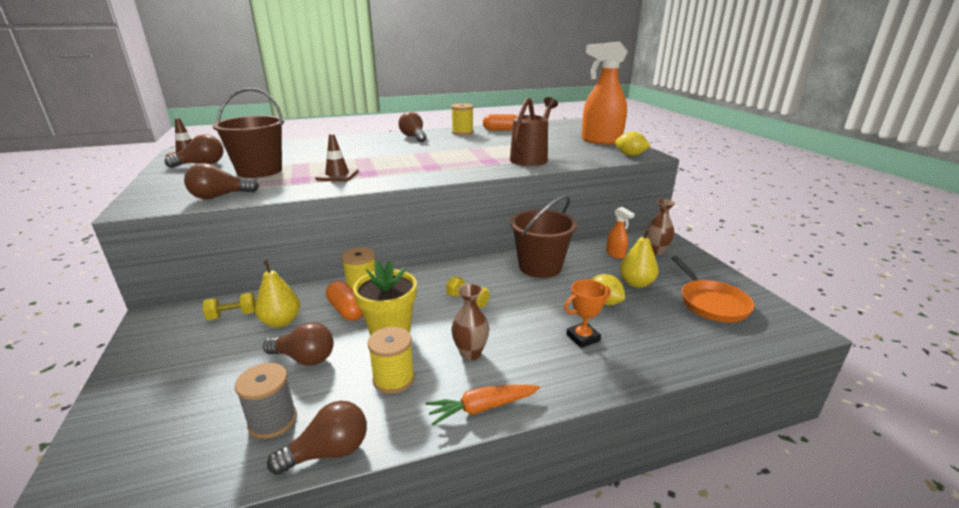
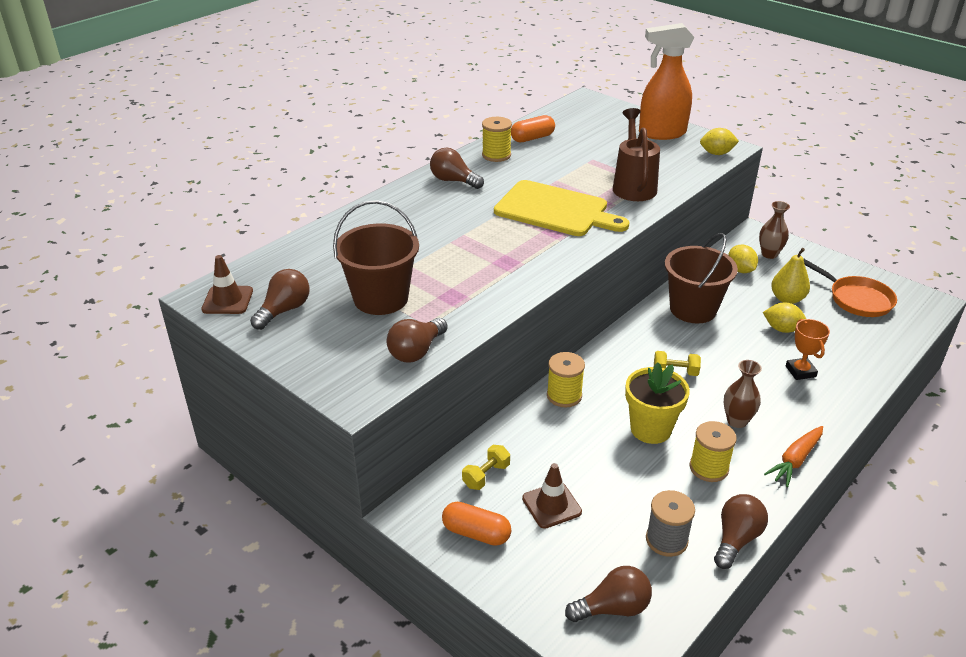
camera: 30 degrees left, 10 degrees up
(281, 322) = (542, 461): yellow pear -> none
(304, 358) = (615, 484): brown light bulb -> brown light bulb (612, 608)
(337, 175) = (481, 277): brown traffic cone -> brown traffic cone (551, 505)
(346, 310) = (585, 425): orange capsule -> orange capsule (476, 533)
(451, 158) = (555, 210): none -> yellow cutting board
(583, 338) = (800, 371): orange trophy -> orange trophy turned 45 degrees counterclockwise
(615, 254) = (740, 270): orange spray bottle -> yellow lemon

